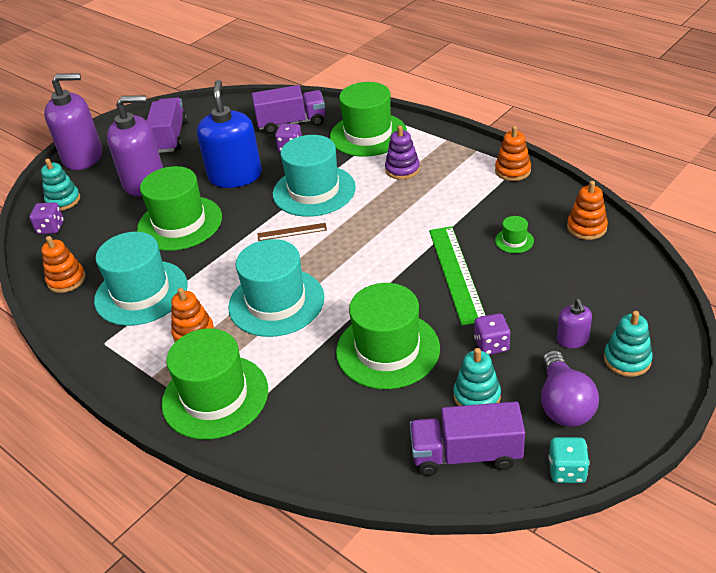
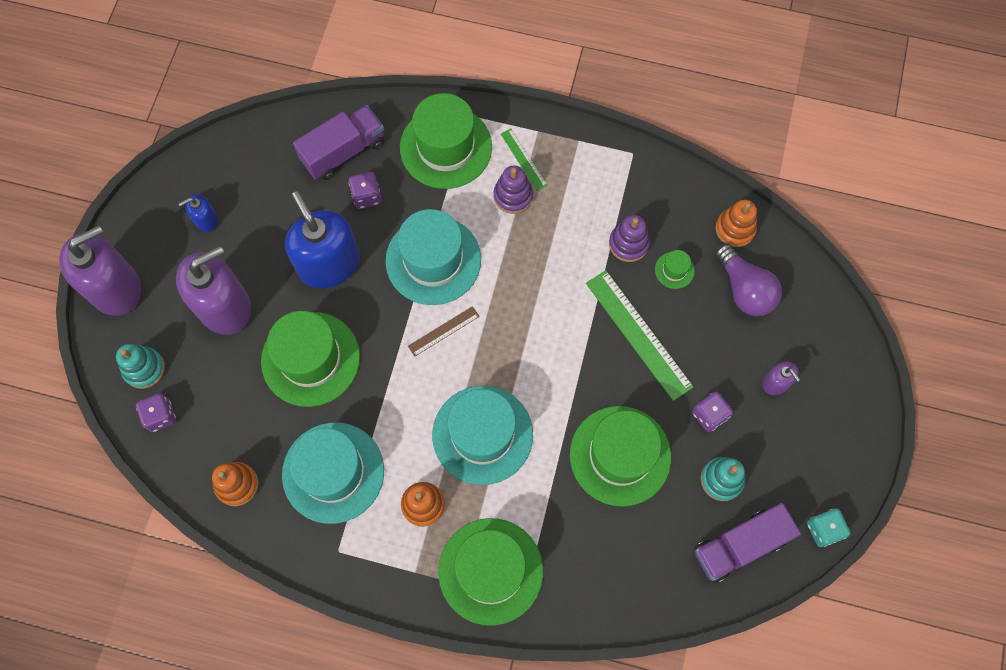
camera: 30 degrees left, 30 degrees up
(170, 137) = (206, 220): purple truck -> blue soap dispenser
(424, 152) = (523, 159): none -> green ruler
(482, 216) = (628, 243): none -> purple stacking toy
(512, 171) = (630, 163): orange stacking toy -> none
(563, 404) = (795, 460): purple light bulb -> purple light bulb (744, 289)
(627, 360) = (828, 390): turquoise stacking toy -> none

